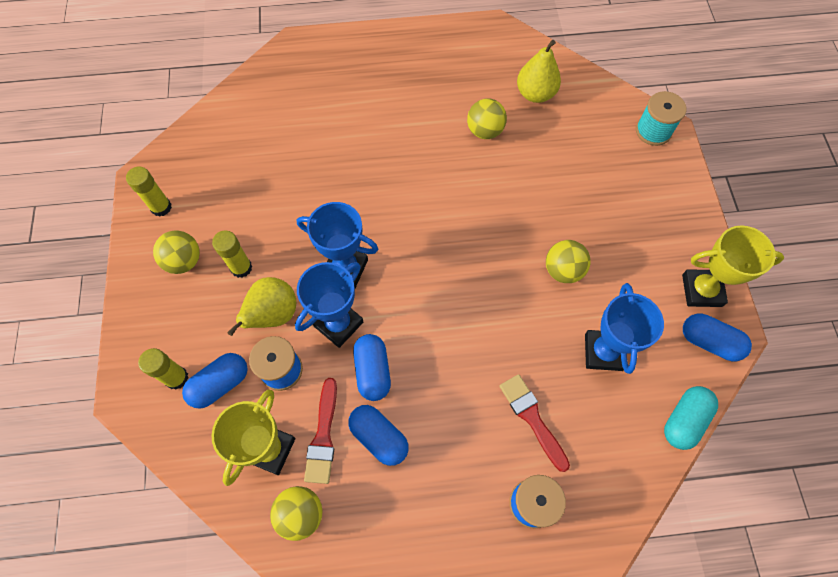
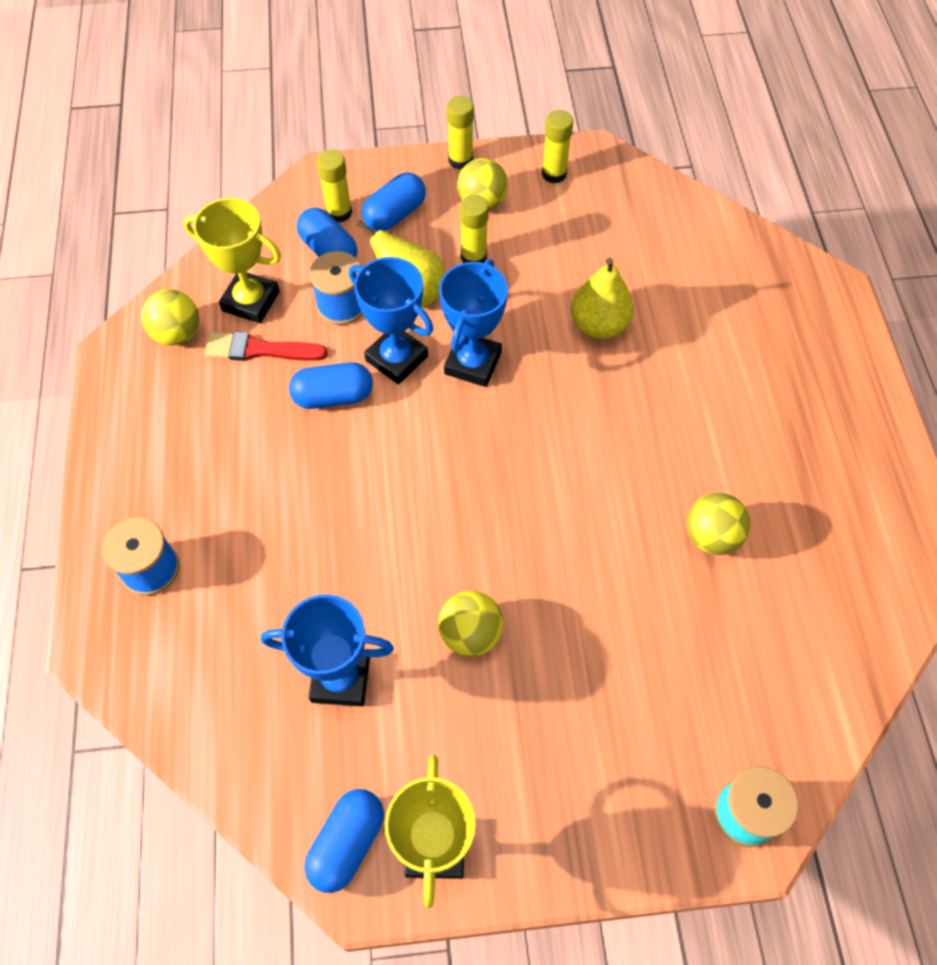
camera: 90 degrees right, 5 degrees down
(132, 278) = (460, 160): none -> yellow glue stick
(379, 437) = (251, 405): blue capsule -> blue capsule (395, 214)
(532, 418) = (256, 576): red brush -> none
(535, 94) = (797, 617): yellow pear -> yellow pear (599, 325)
(684, 420) = (231, 782): turquoise capsule -> none

